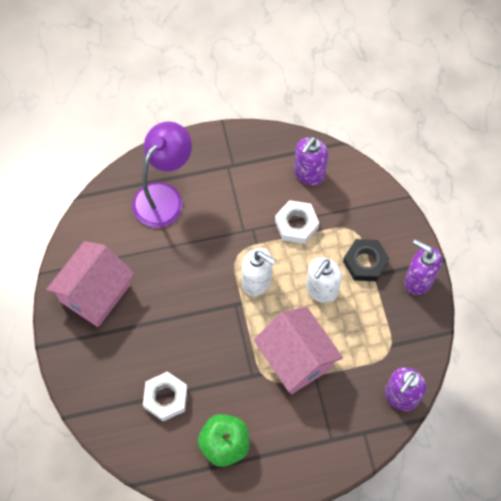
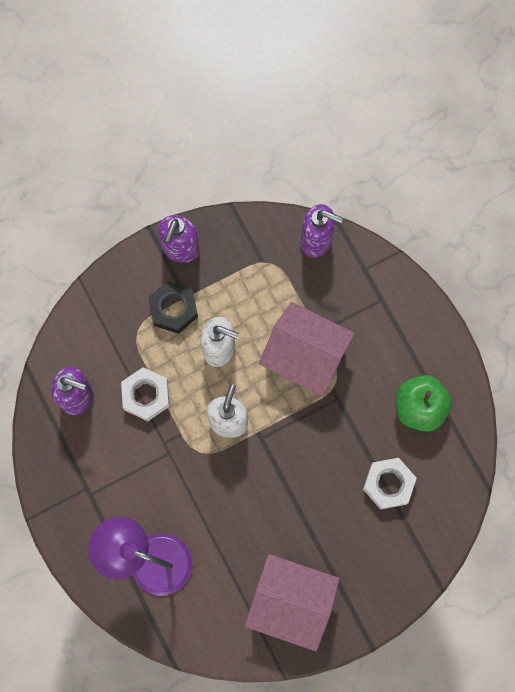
camera: 105 degrees left, 10 degrees up
(296, 359) = (305, 356): pink house -> pink house turned 75 degrees clockwise

